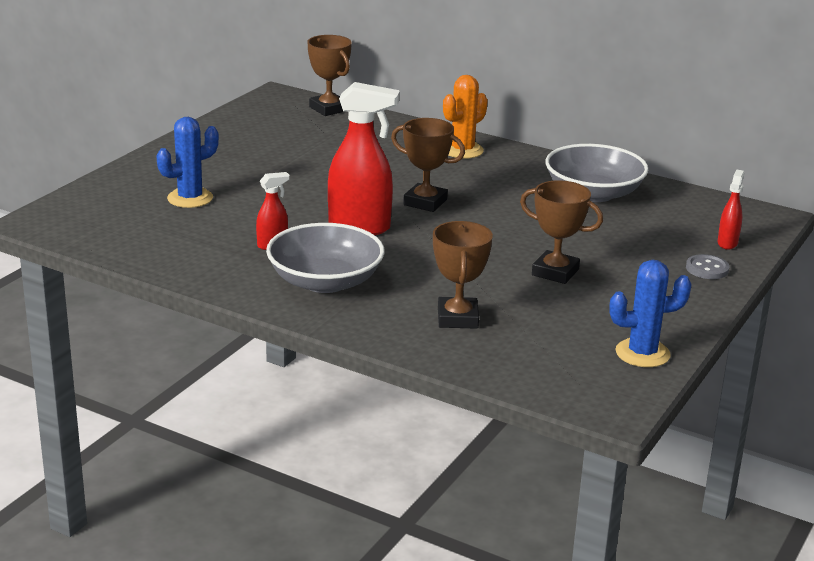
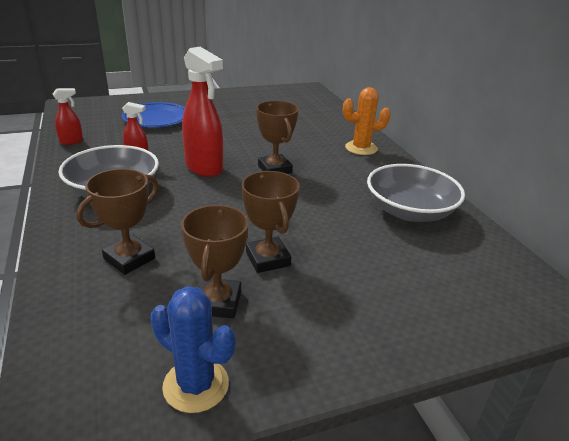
camera: 40 degrees right, 5 degrees up
(190, 198) = (156, 119): blue cactus -> blue plate
(329, 109) = (322, 102): brown trophy -> brown trophy (218, 302)
(707, 269) = (409, 326): grey button -> none
(727, 243) = (472, 310): red spray bottle -> red spray bottle (72, 141)

